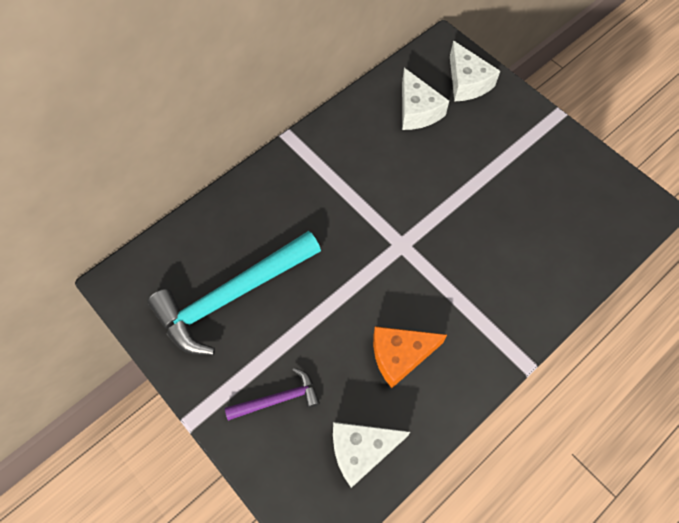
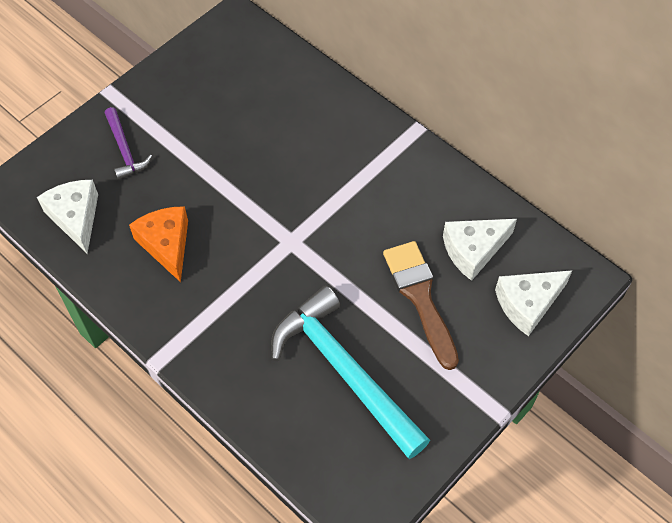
camera: 85 degrees right, 5 degrees down
(231, 296) = (225, 103): turquoise hammer -> turquoise hammer (344, 370)
(461, 151) = (420, 298): none -> brown brush

